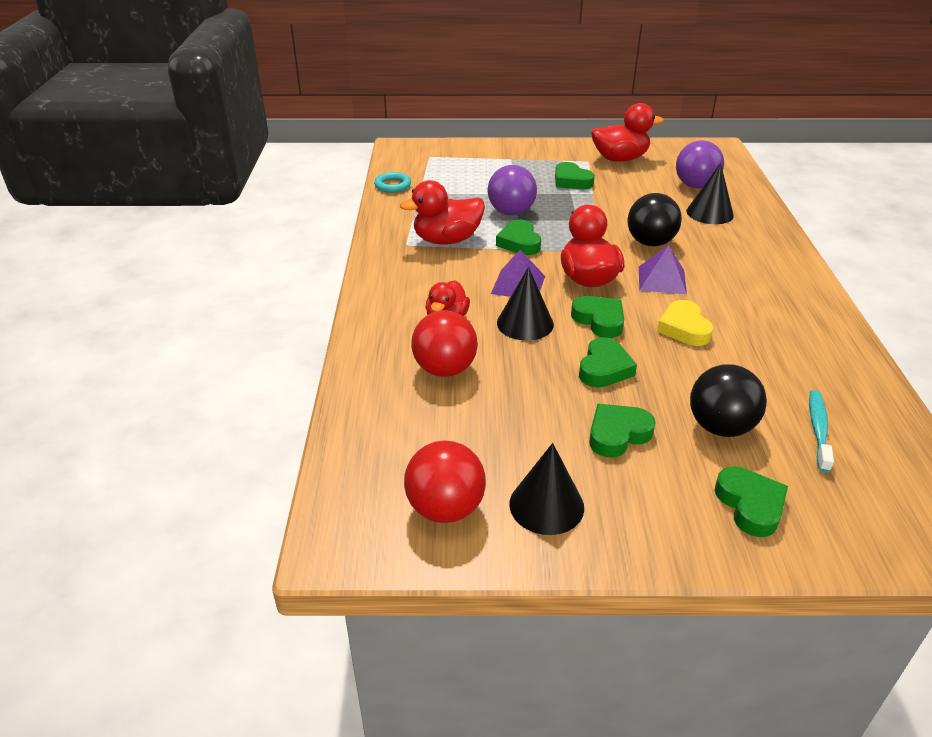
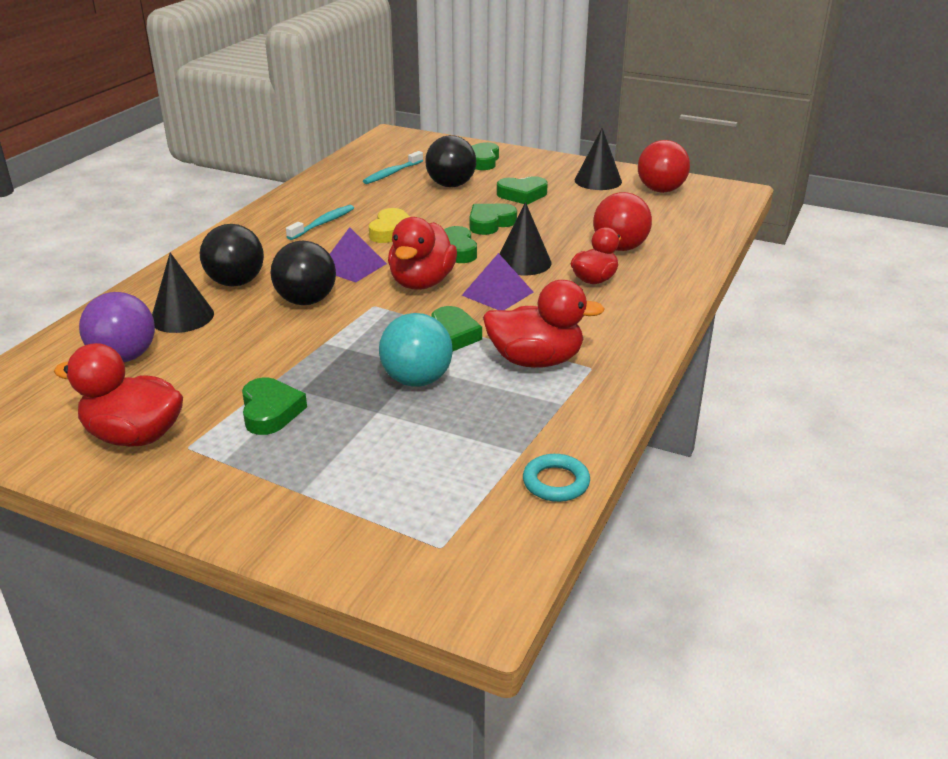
camera: 155 degrees left, 5 degrees down
(511, 212) = (417, 380): purple ball -> turquoise ball
(722, 244) = (236, 282): none -> black ball
(759, 320) = (323, 223): none -> turquoise toothbrush

